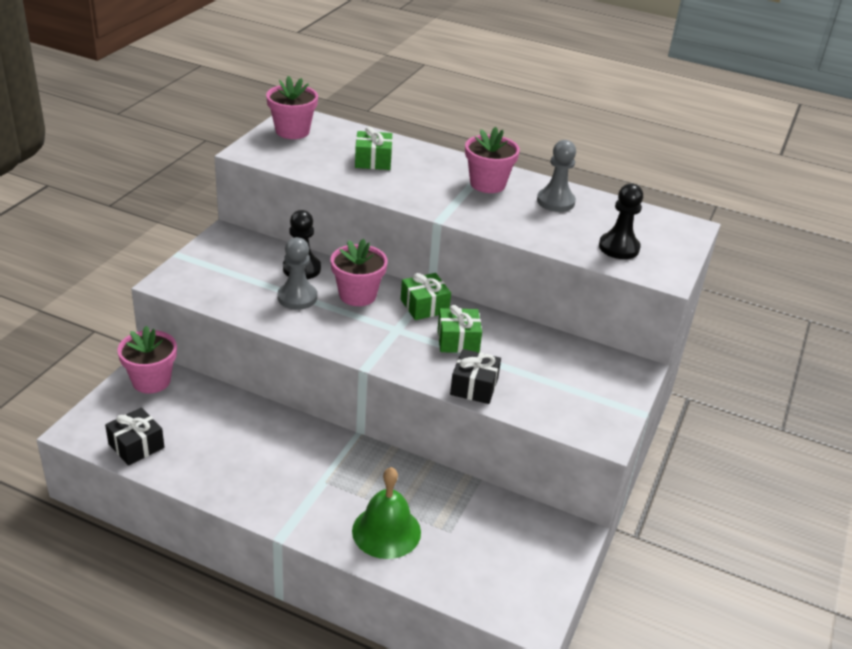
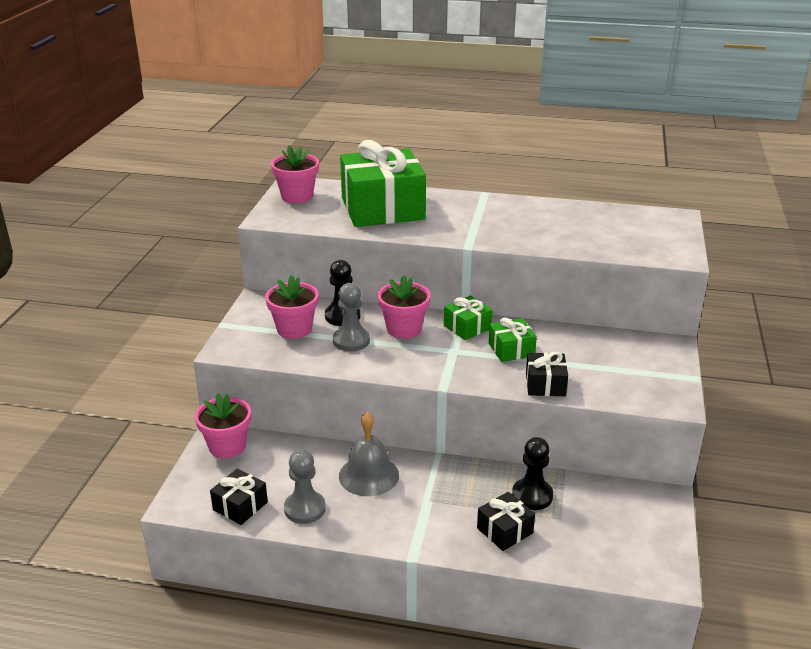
camera: 10 degrees left, 5 degrees down
(276, 441) = (369, 475): none -> grey bell
(373, 160) = (382, 208): green gift -> green gift, size x2.19
(386, 531) = (505, 530): green bell -> black gift
(487, 184) = (492, 211): pink flower pot -> pink flower pot (294, 329)
(555, 201) = (557, 215): grey pawn -> grey pawn (305, 509)
(619, 247) = (630, 242): black pawn -> black pawn (532, 495)

